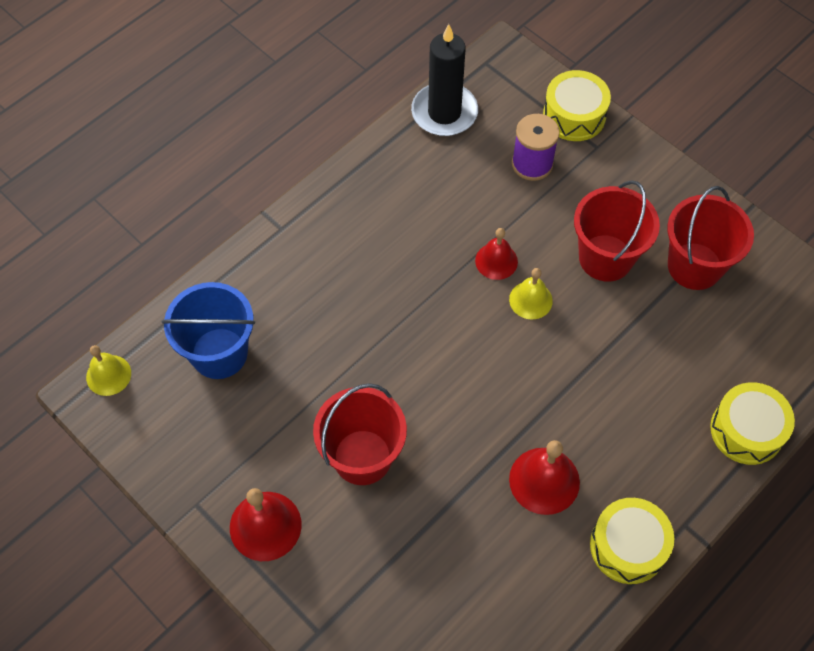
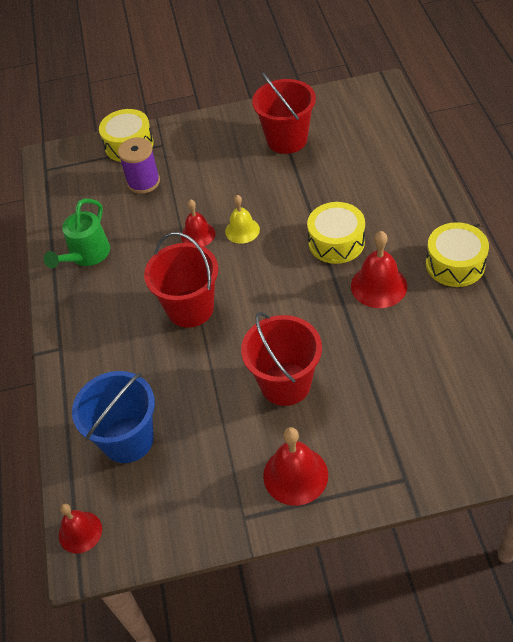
camera: 50 degrees left, 10 degrees down
(108, 375) = (80, 532): yellow bell -> red bell
(402, 177) = (86, 256): none -> green watering can
(444, 112) = (60, 209): black candle -> none
(605, 258) = (244, 178): red bucket -> red bucket (190, 308)
(746, 430) = (416, 169): yellow drum -> yellow drum (336, 242)

